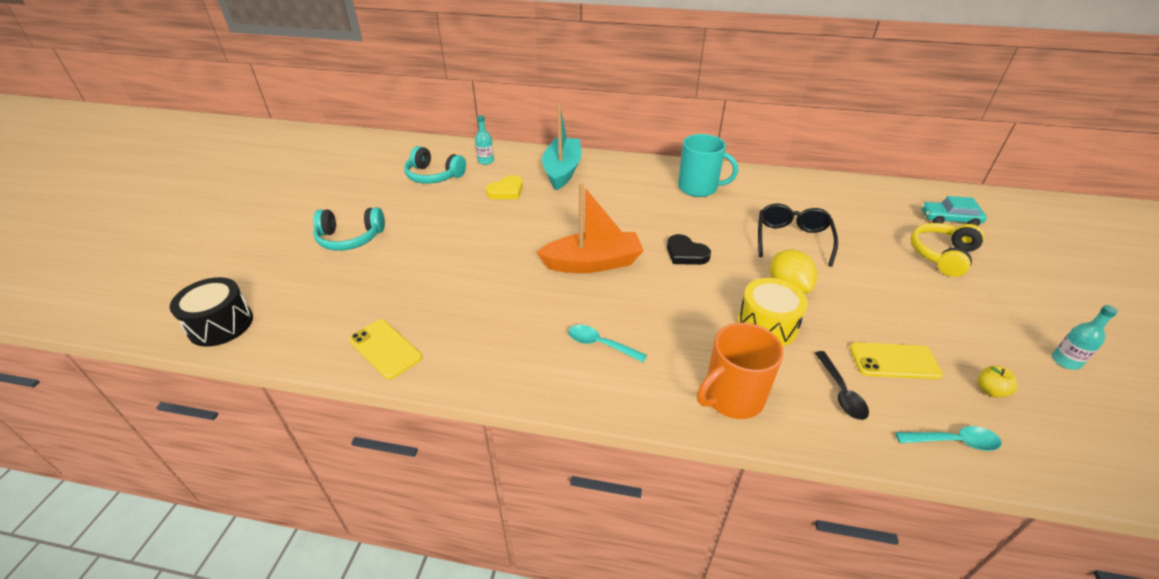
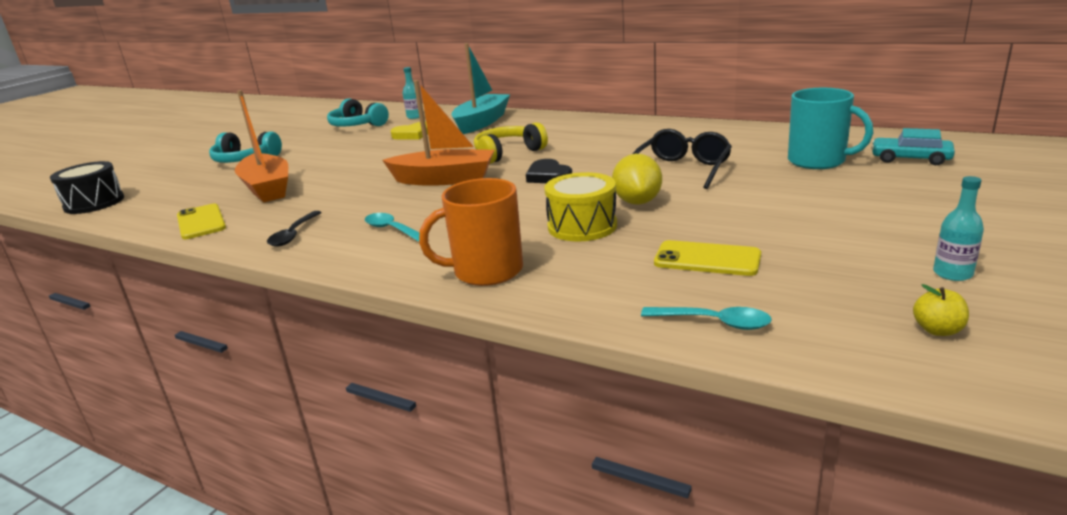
camera: 20 degrees right, 15 degrees down
(416, 287) = (267, 189): none -> orange boat
(698, 188) = (614, 133): turquoise mug -> turquoise mug (818, 161)
(841, 392) = (614, 276): black spoon -> black spoon (294, 234)
(941, 255) = (866, 185): yellow headphones -> yellow headphones (508, 153)
(990, 390) = (811, 289): yellow apple -> yellow apple (937, 330)

